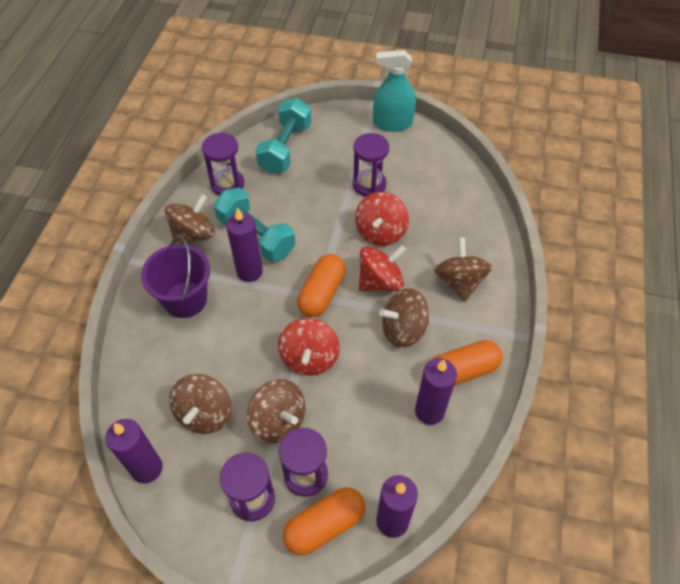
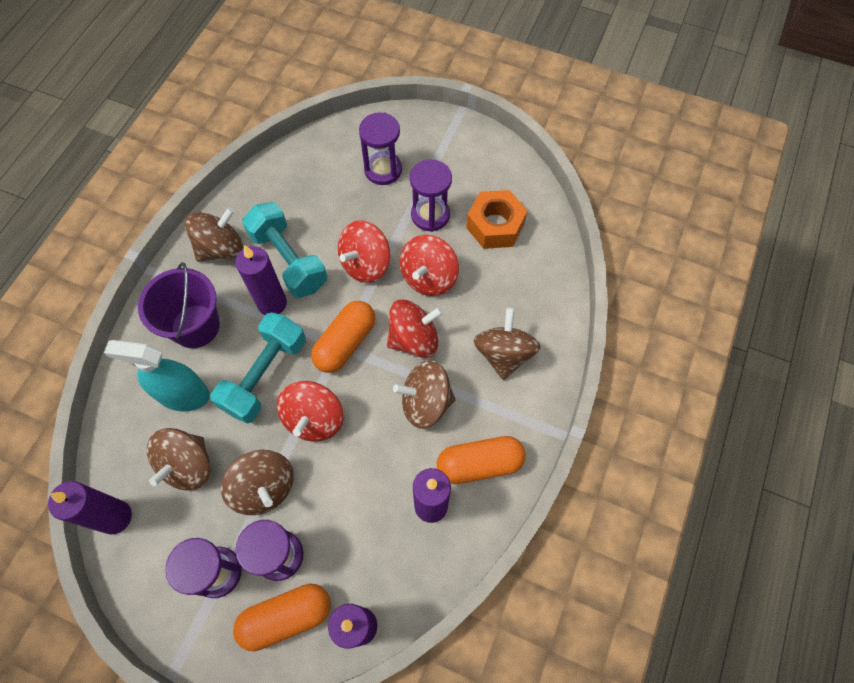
camera: 10 degrees right, 10 degrees up
(227, 184) = (271, 191): purple hourglass -> purple hourglass (383, 170)
(285, 148) = (345, 154): turquoise dumbbell -> turquoise dumbbell (265, 375)
(324, 229) = (365, 264): none -> red spinning top
(392, 123) = (476, 139): turquoise spray bottle -> turquoise spray bottle (183, 394)
(425, 185) = (495, 226): none -> orange nut

